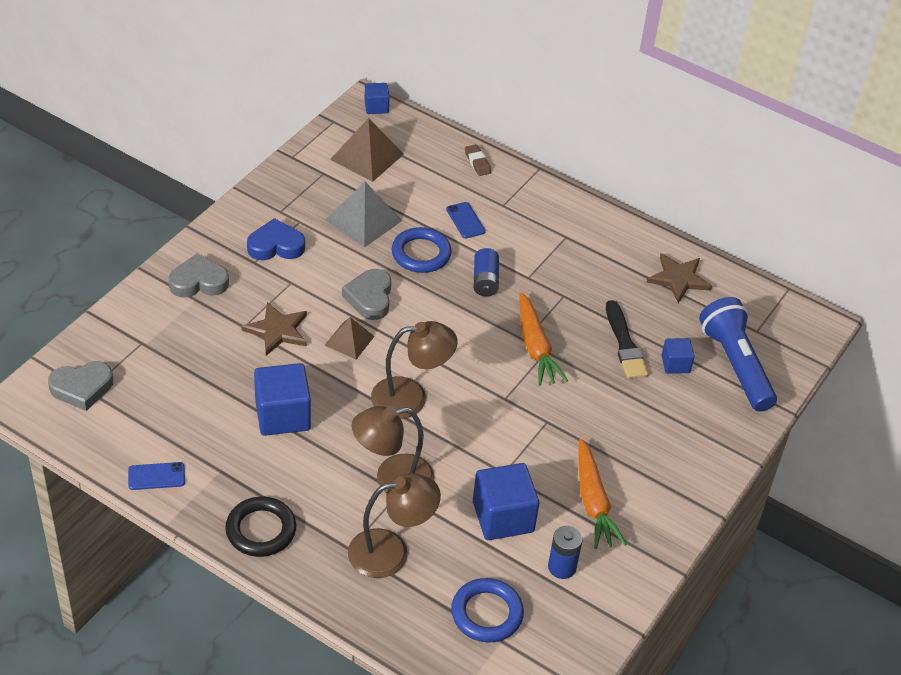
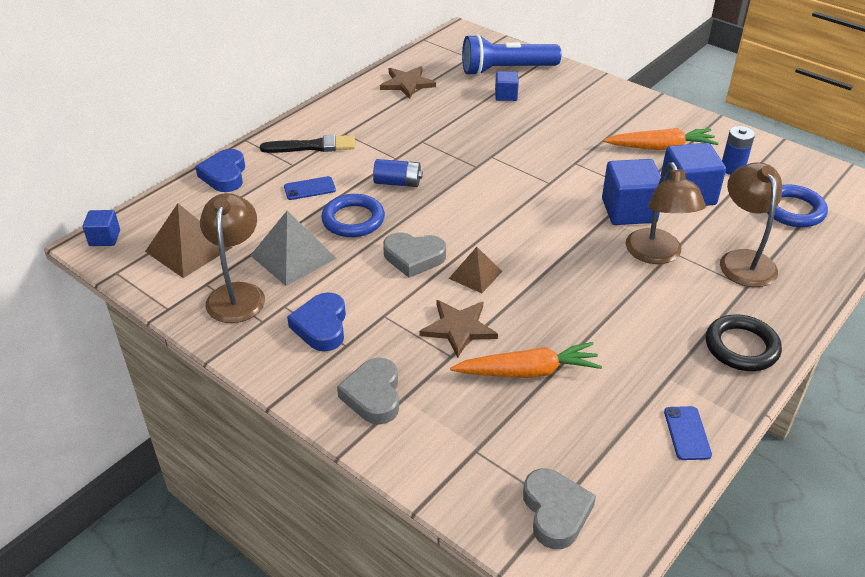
camera: 80 degrees left, 5 degrees down
(282, 415) = (584, 327): blue cube -> blue cube (629, 211)
(411, 397) = (552, 238): brown lamp -> brown lamp (237, 294)
(477, 162) = (224, 175): brown eraser -> blue heart
(535, 347) = (486, 161): orange carrot -> orange carrot (528, 371)
(625, 344) = (483, 116): black brush -> black brush (313, 146)

